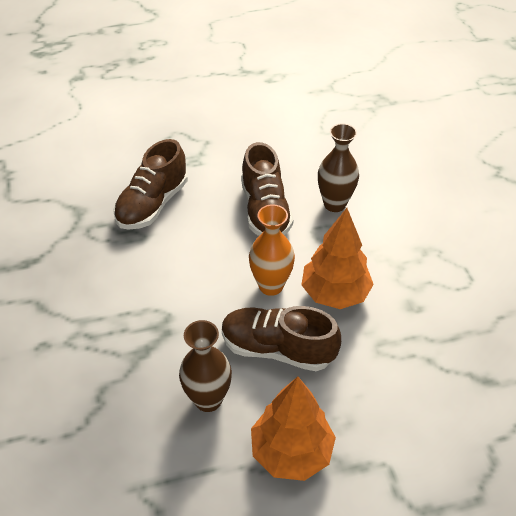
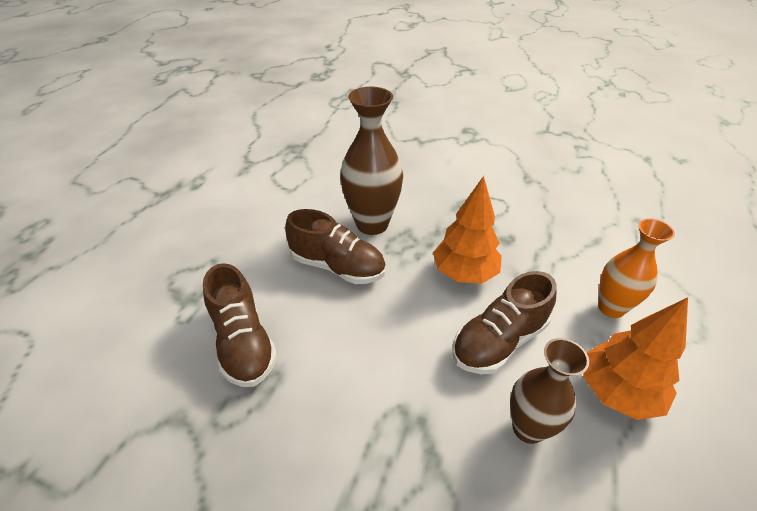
camera: 55 degrees left, 5 degrees down
(271, 286) = (425, 308): orange vase -> orange vase (611, 308)
(334, 204) = (372, 224): brown vase -> brown vase, size x1.53

